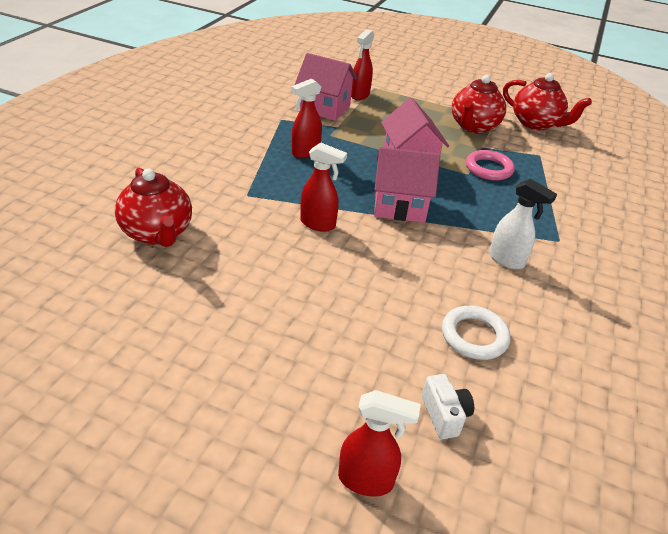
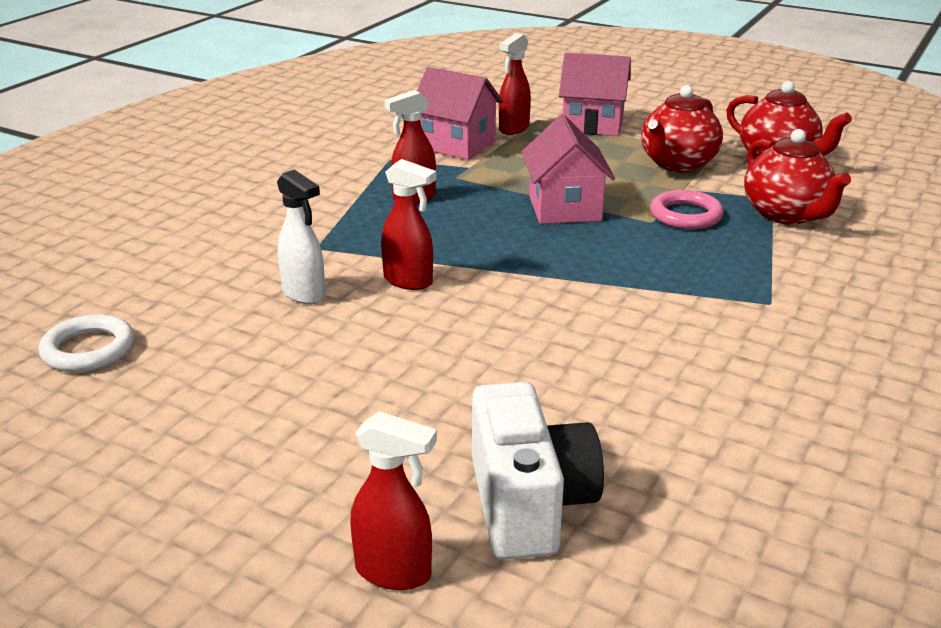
camera: 10 degrees right, 10 degrees down
(158, 233) = (182, 291): red teapot -> red teapot (786, 215)
(400, 206) = (535, 260): pink house -> pink house (593, 125)
(444, 415) = (529, 504): white camera -> white camera, size x2.01
(474, 336) = (601, 415): white ring -> white ring (88, 350)
(506, 260) = (679, 326): white spray bottle -> white spray bottle (304, 294)

